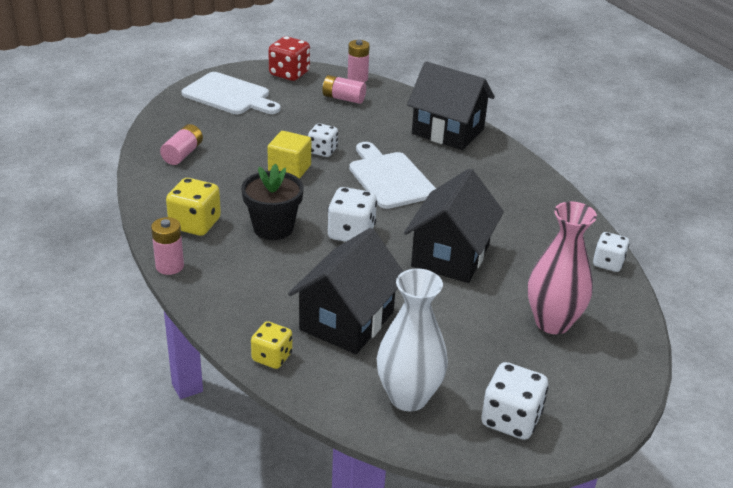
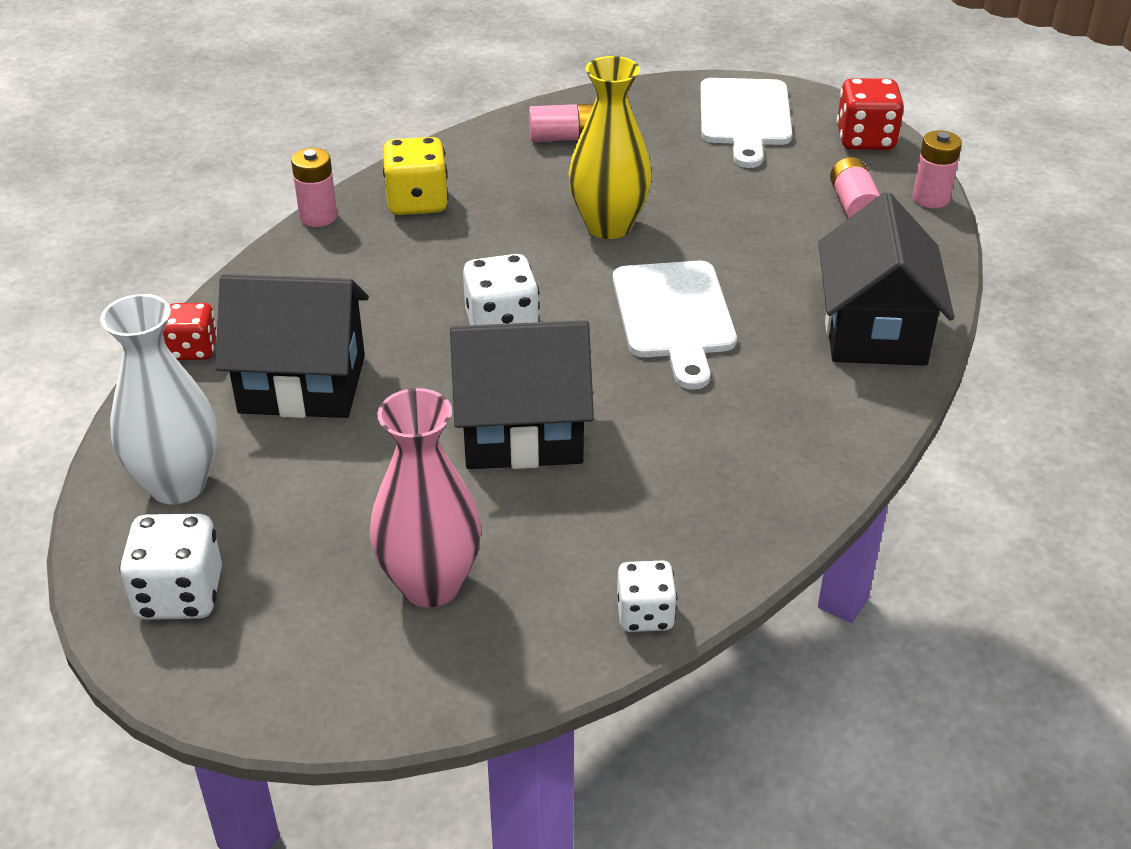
camera: 65 degrees right, 5 degrees up
(272, 357) = (194, 349): yellow dice -> red dice
(273, 228) = (459, 260): black flower pot -> none
(289, 169) = (608, 226): yellow cube -> yellow vase
(322, 151) = (685, 236): white dice -> none
(389, 178) = (674, 316): white cutting board -> white cutting board turned 135 degrees clockwise

